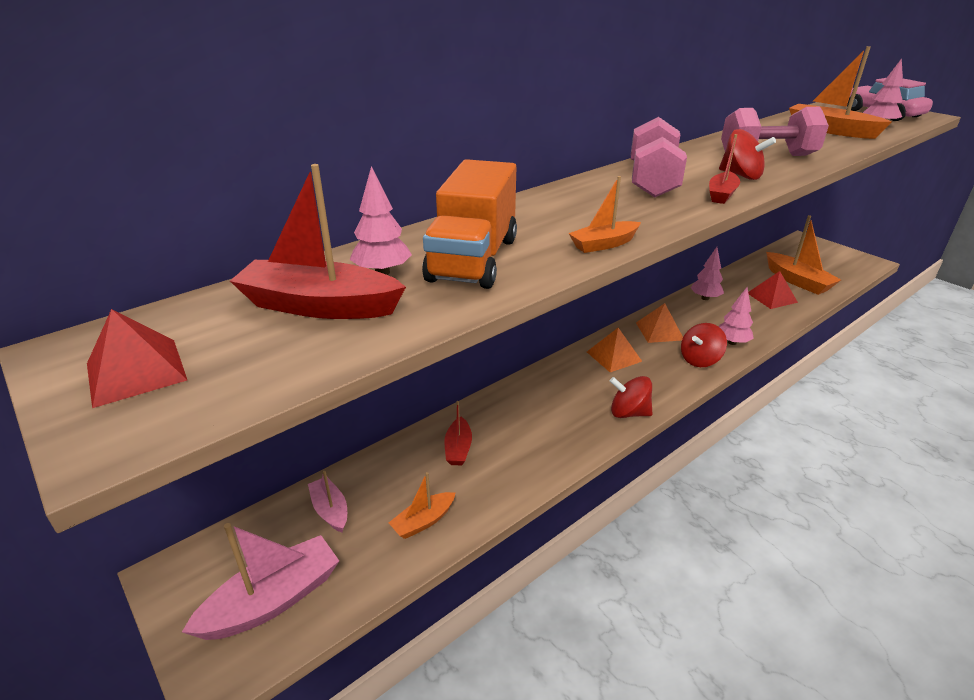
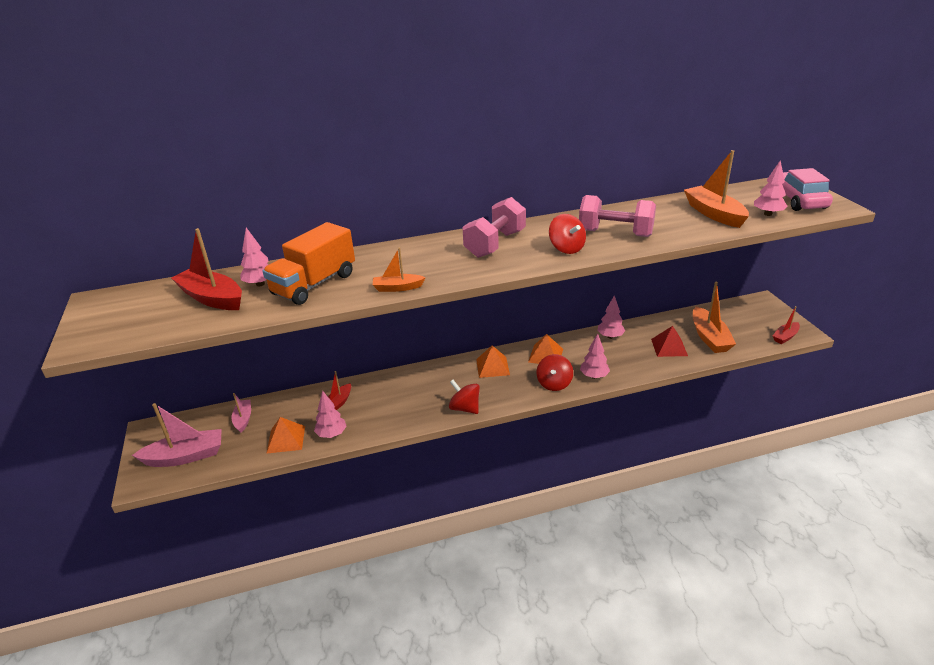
camera: 25 degrees right, 0 degrees up
(136, 371) = (111, 316): red pyramid -> none
(423, 521) = (286, 439): orange boat -> orange pyramid
(486, 494) = (331, 434): none -> pink tree
(700, 360) = (554, 384): red spinning top -> red spinning top turned 60 degrees counterclockwise
(721, 194) = (527, 263): red boat -> red boat (785, 337)

